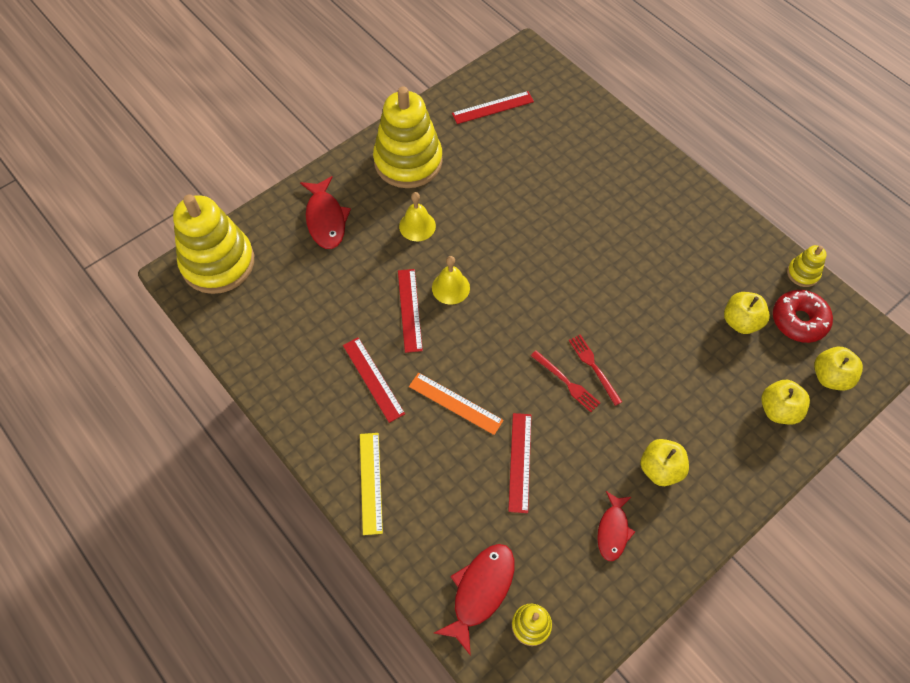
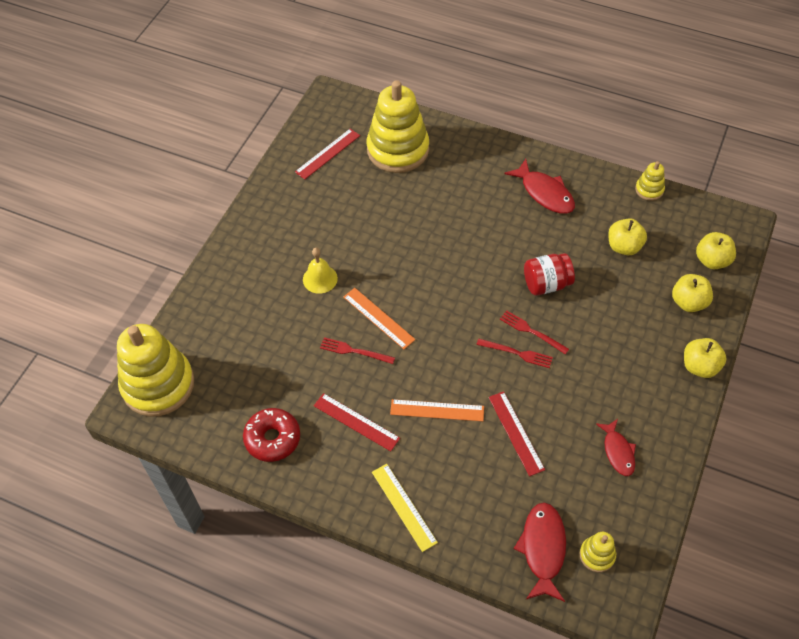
camera: 25 degrees left, 5 degrees down
(326, 219) = (235, 306): red fish -> red fish (545, 193)
(408, 161) = (280, 228): yellow stacking toy -> yellow stacking toy (398, 150)
(410, 310) = (354, 351): red ruler -> red fork
(450, 287) = (378, 318): yellow bell -> orange ruler
(636, 325) = (546, 284): none -> red jar
(660, 469) = (627, 387): yellow apple -> yellow apple (699, 366)
(799, 320) = (666, 227): red donut -> red donut (272, 438)

